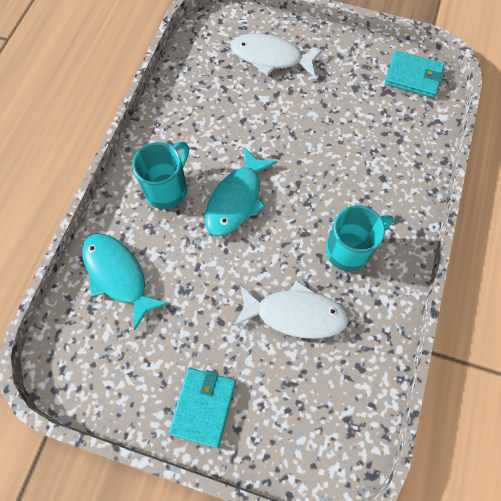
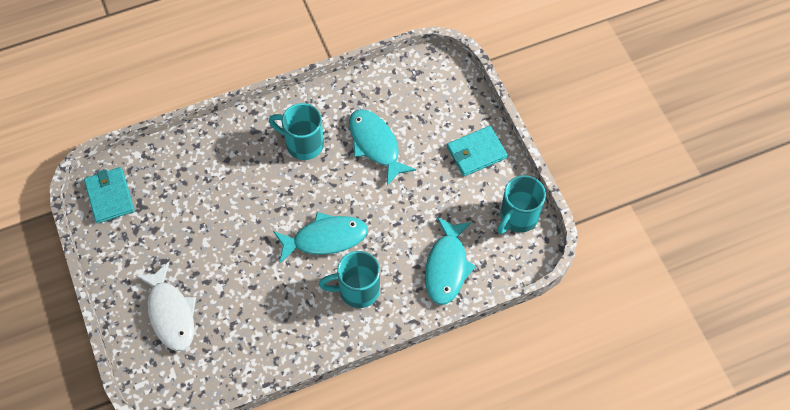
camera: 130 degrees left, 5 degrees down
(100, 384) = (518, 217): none -> turquoise mug
(295, 314) = (375, 144): white fish -> turquoise fish

